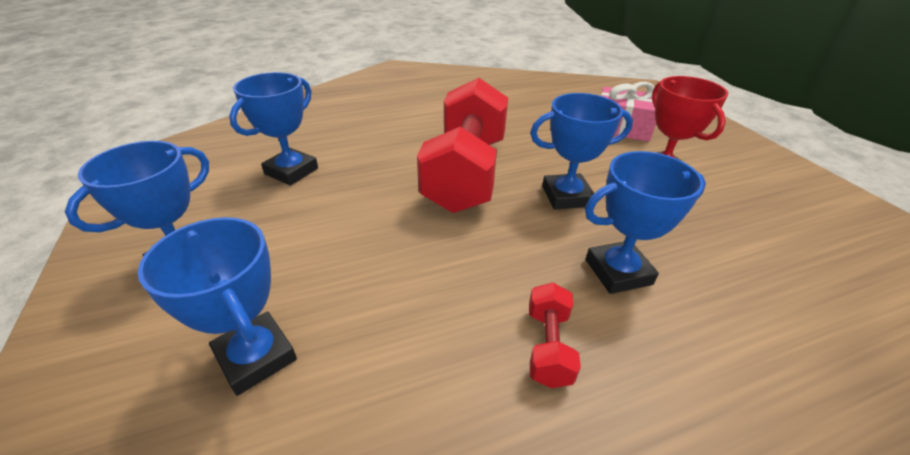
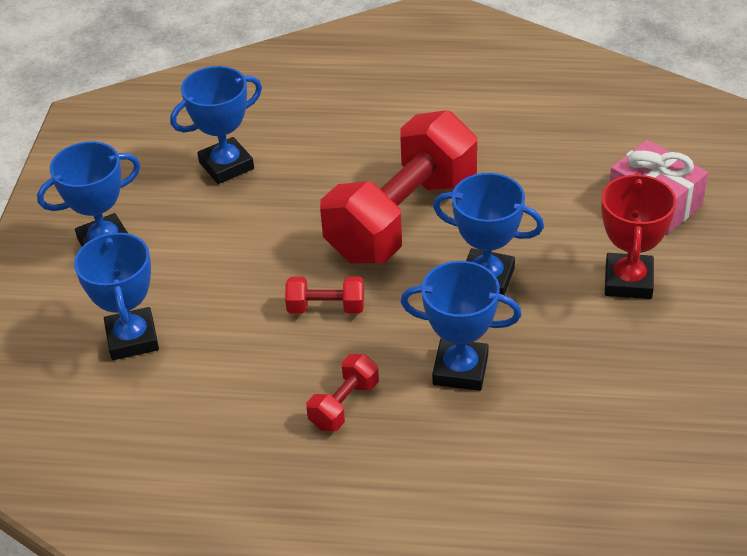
camera: 30 degrees right, 5 degrees up
(456, 256) = (326, 308): none -> red dumbbell

